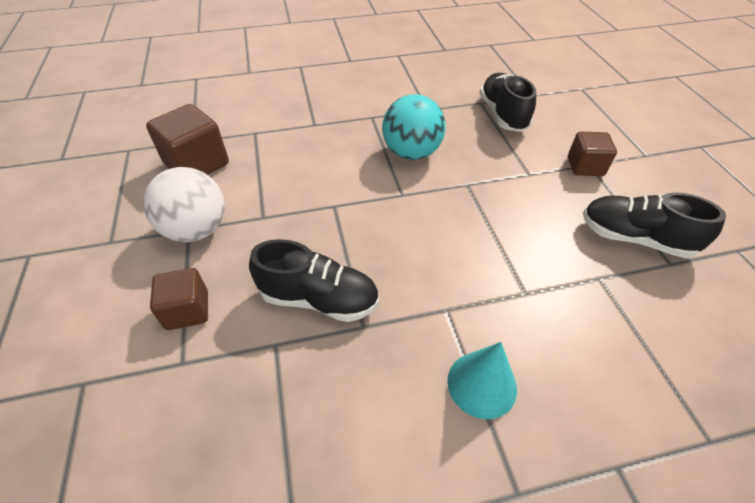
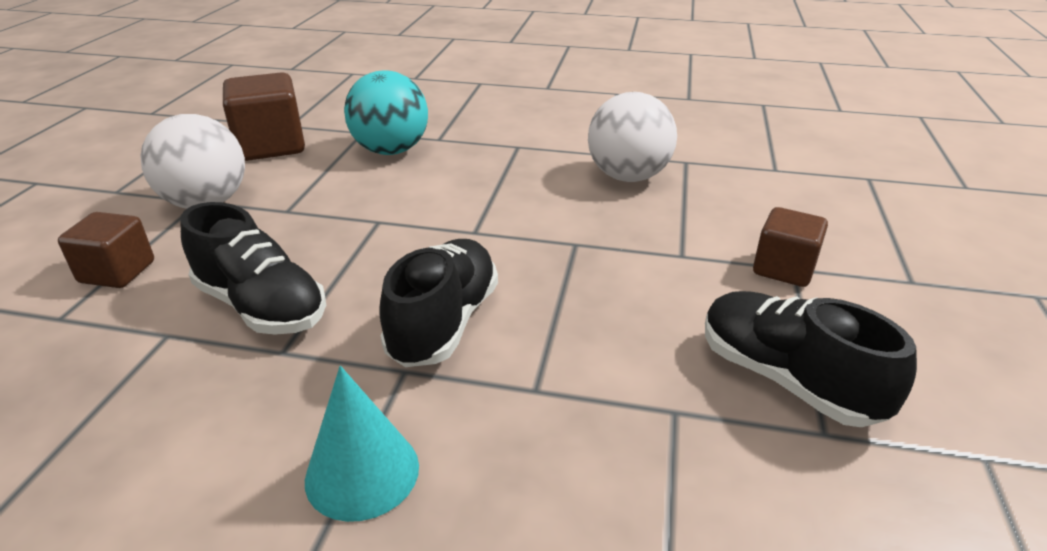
camera: 25 degrees right, 15 degrees down
(411, 153) = (532, 192): turquoise ball -> turquoise ball (391, 151)
(457, 124) = (628, 177): none -> white ball
(502, 114) = (706, 181): black shoe -> black shoe (444, 323)

